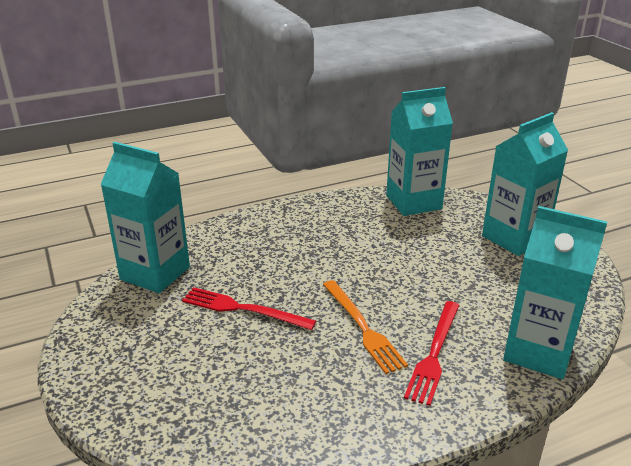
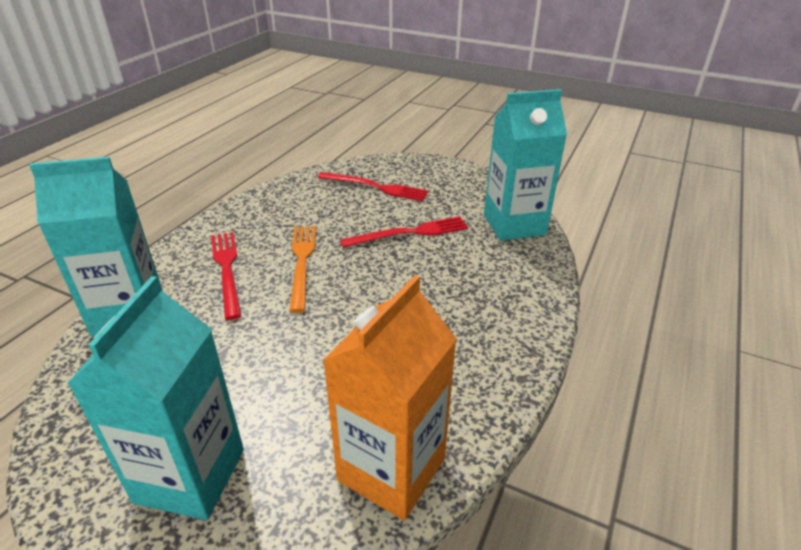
camera: 140 degrees right, 5 degrees up
(194, 384) = (376, 187): none -> red fork
(363, 327) = (302, 262): orange fork -> orange fork turned 60 degrees clockwise
(413, 202) = (391, 469): turquoise carton -> orange carton

